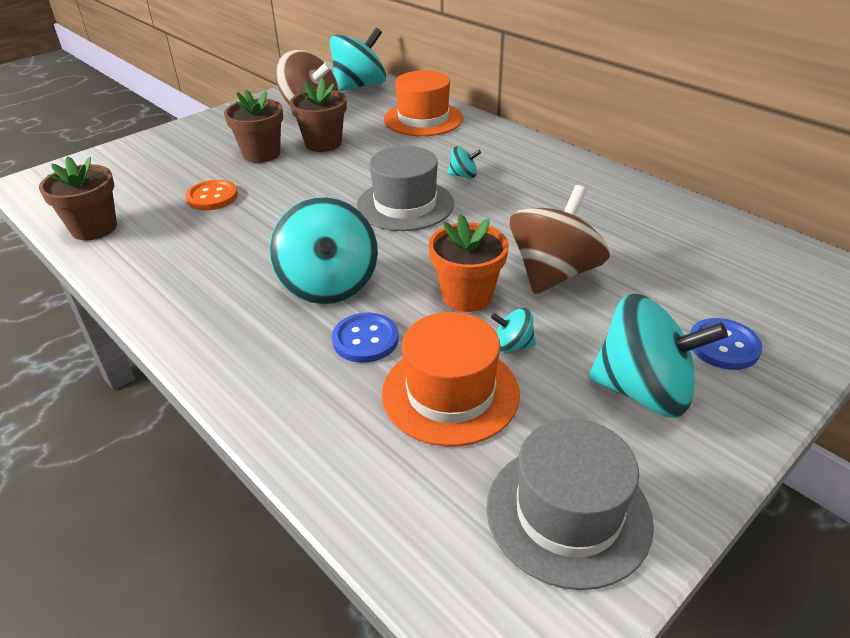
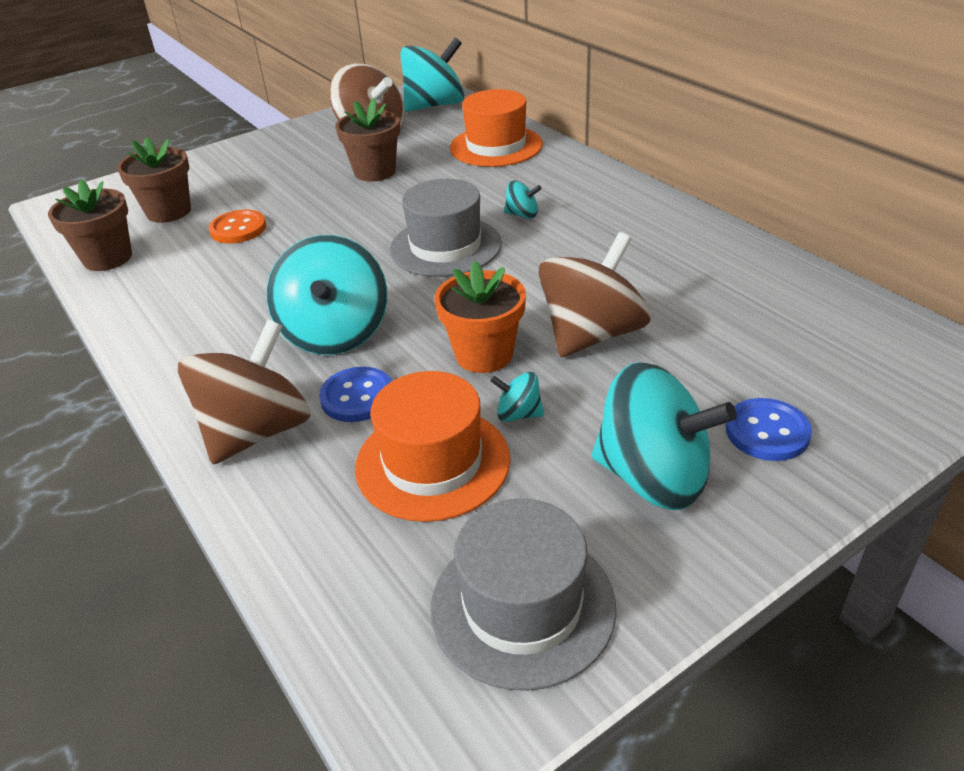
camera: 10 degrees right, 0 degrees up
(261, 154) = (304, 182): brown flower pot -> brown flower pot (169, 212)
(282, 377) = (257, 431): none -> brown spinning top

